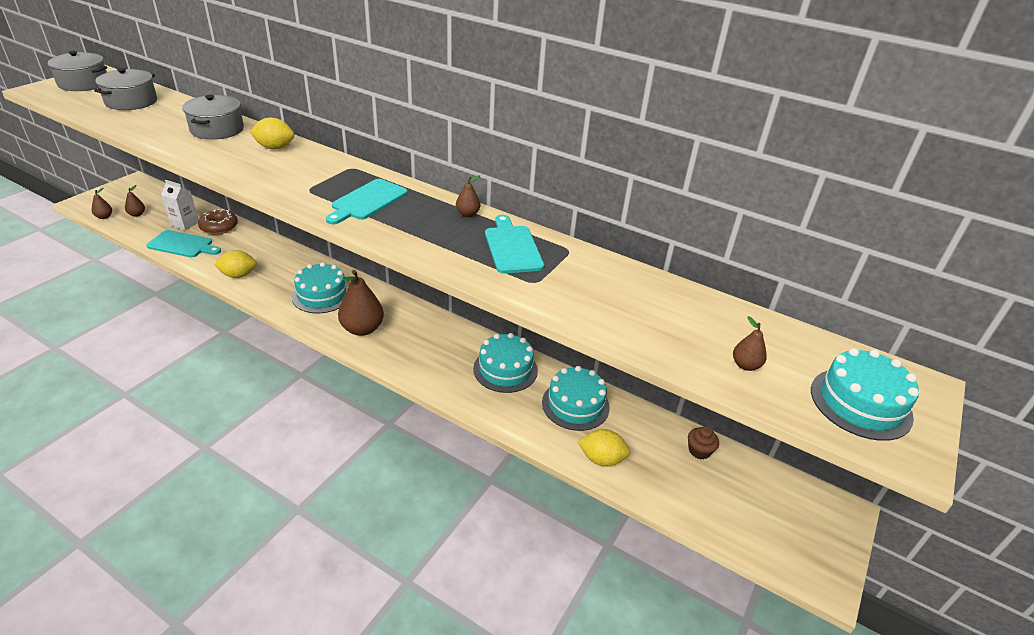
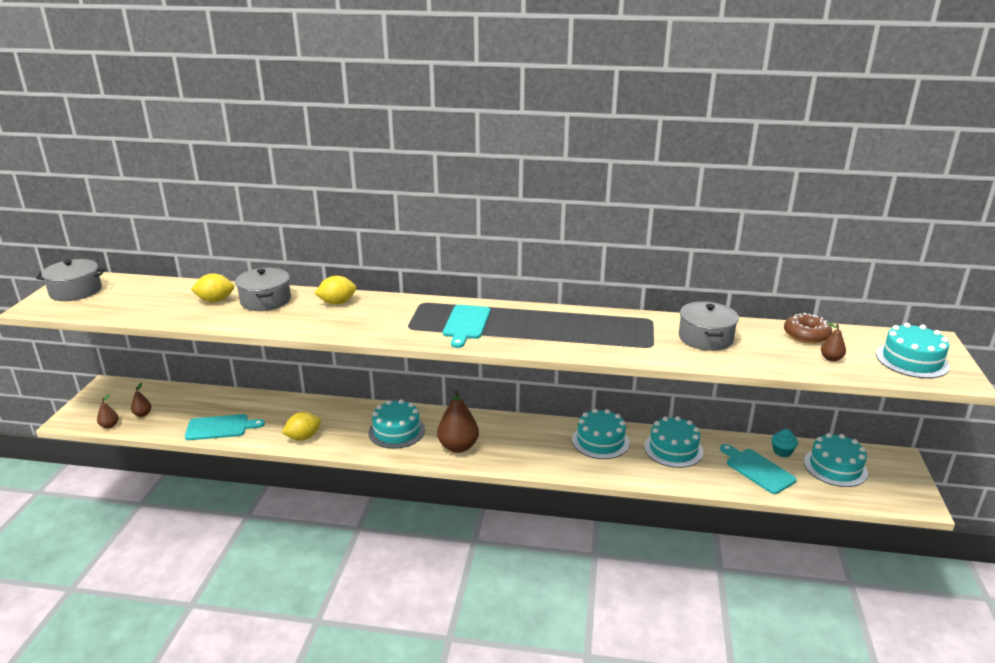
camera: 20 degrees left, 10 degrees down
(131, 102) = (149, 296): grey pot -> grey pot (705, 338)
(185, 224) = (202, 409): white carton -> none
(219, 227) = (240, 402): brown donut -> brown donut (806, 335)
(467, 214) = (552, 313): brown pear -> none
(512, 247) = (610, 328): turquoise cutting board -> turquoise cutting board (757, 469)
(601, 459) = (723, 479): yellow lemon -> yellow lemon (215, 300)
(699, 451) = (782, 451): brown cupcake -> turquoise cupcake
(750, 493) = (835, 467): none -> turquoise cake

